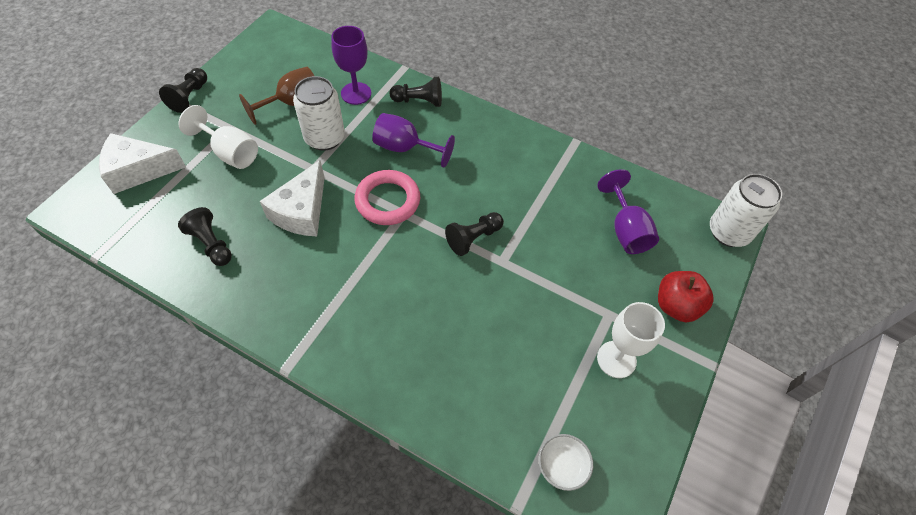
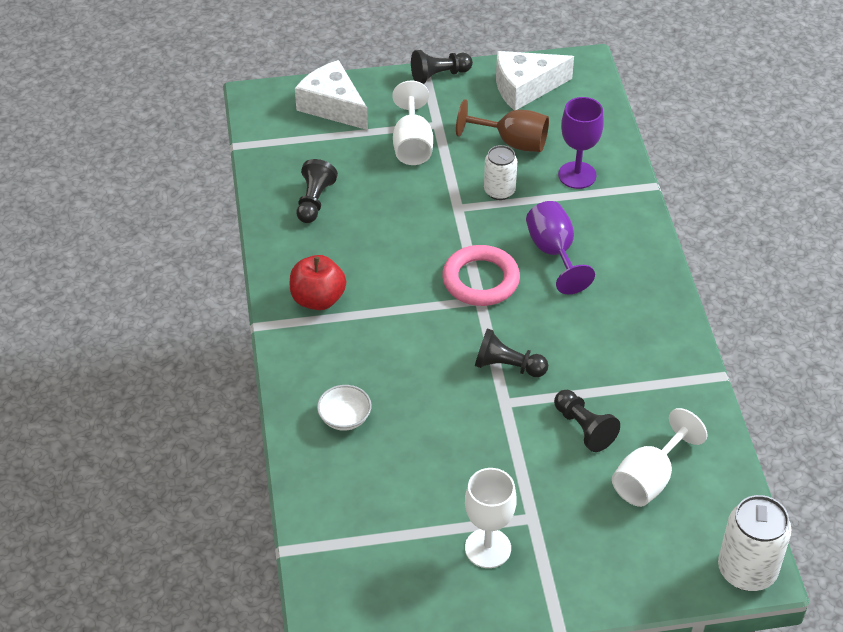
camera: 55 degrees right, 10 degrees down
(301, 211) = (405, 232): white cheese -> white cheese (525, 88)
(324, 138) = (499, 191): white can -> white can, size x0.64
(419, 101) = (624, 224): black pawn -> black pawn (584, 428)
(562, 466) = (344, 562): white bowl -> white bowl (345, 418)
(626, 230) = (649, 479): purple goblet -> white goblet
(676, 306) = (599, 568): red apple -> red apple (318, 299)

